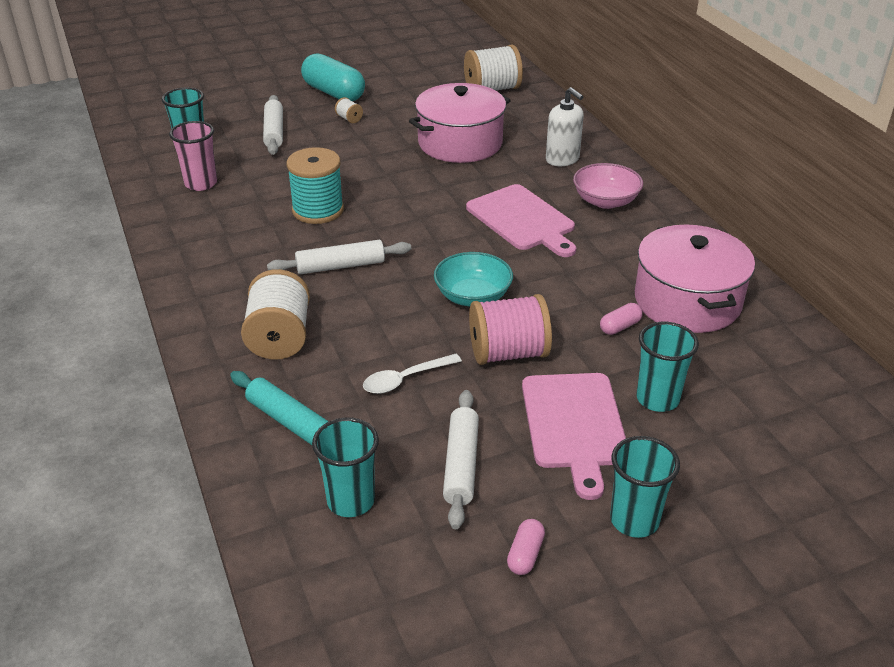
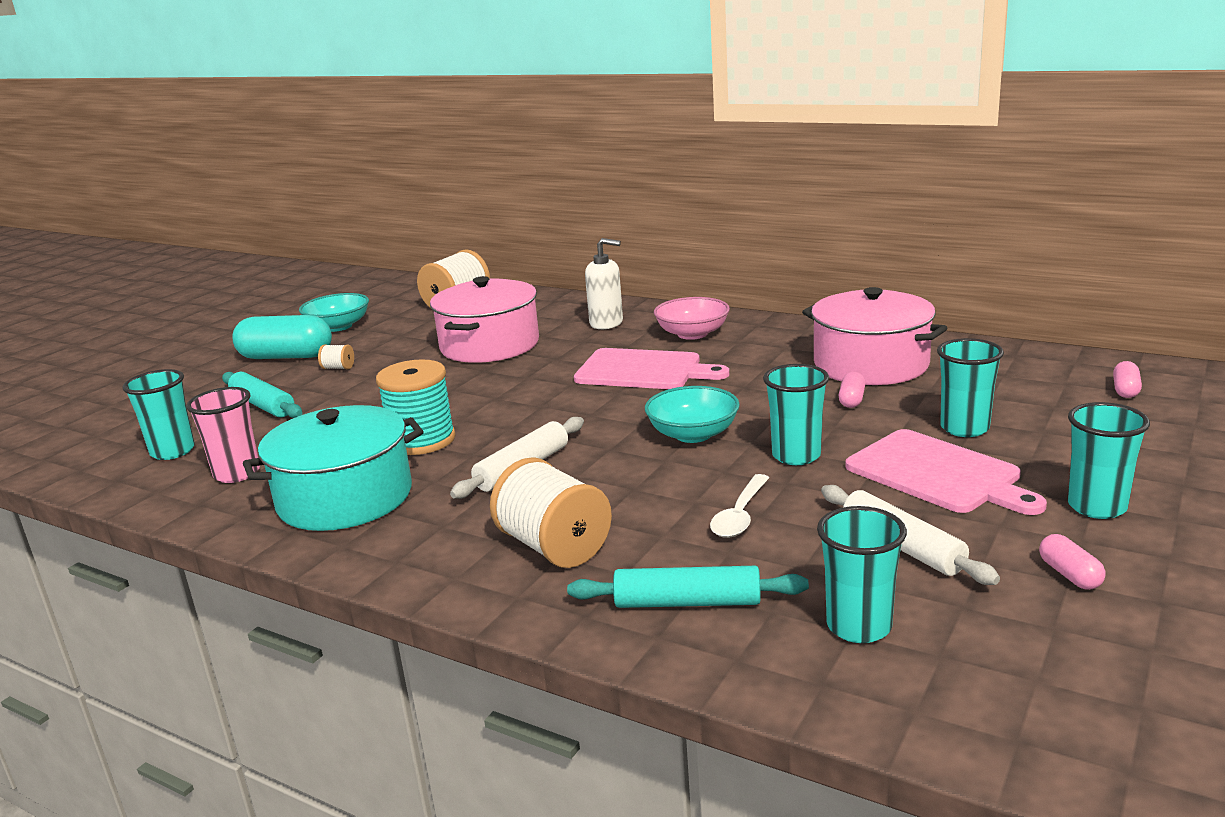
camera: 35 degrees left, 15 degrees down
(228, 234) = (345, 498): none -> turquoise pot
(274, 132) = (263, 405): white rolling pin -> turquoise rolling pin
(394, 77) = (338, 326): none -> turquoise bowl
(508, 353) = (796, 456): pink spool -> turquoise cup
(846, 440) = (1125, 390): none -> pink capsule

